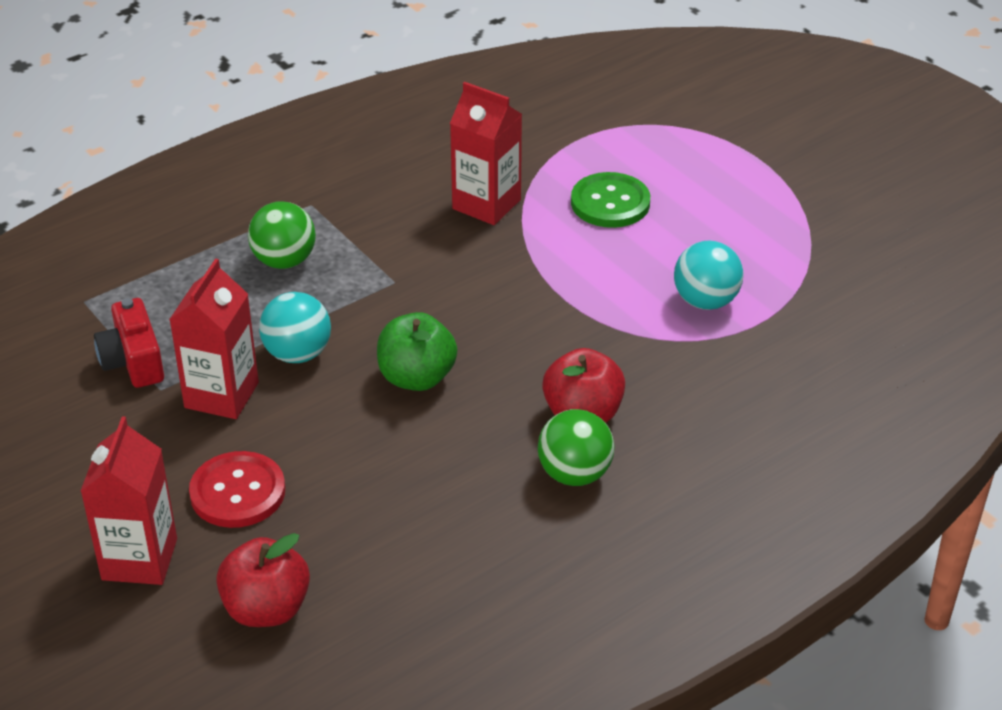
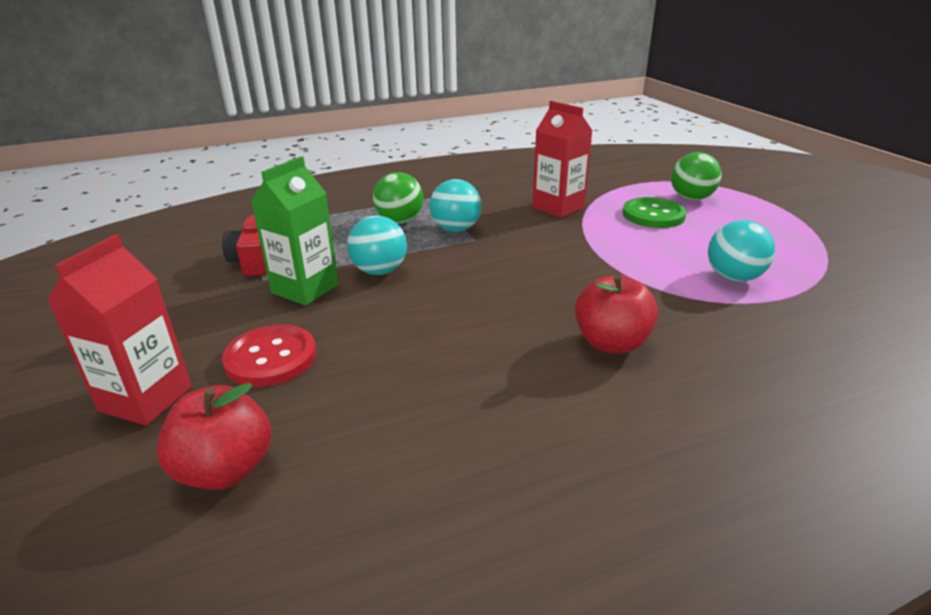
camera: 15 degrees right, 10 degrees down
(221, 395) = (305, 289): red carton -> green carton
(364, 266) = (456, 229): none -> turquoise ball
(417, 377) = (468, 297): green apple -> none
(574, 474) = (595, 391): green ball -> green ball (691, 198)

